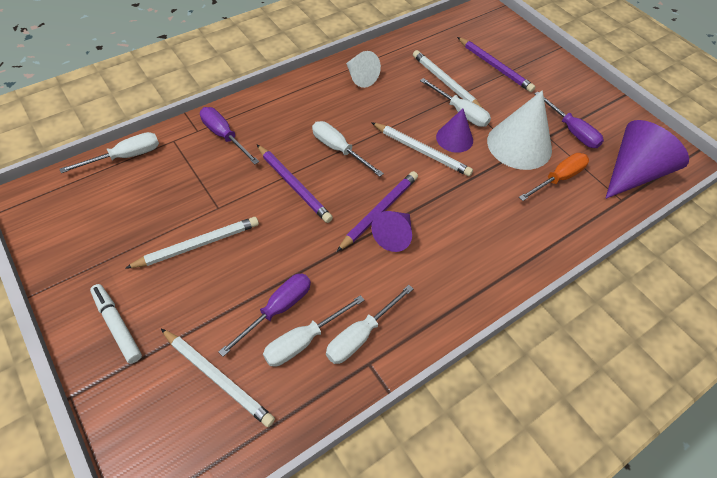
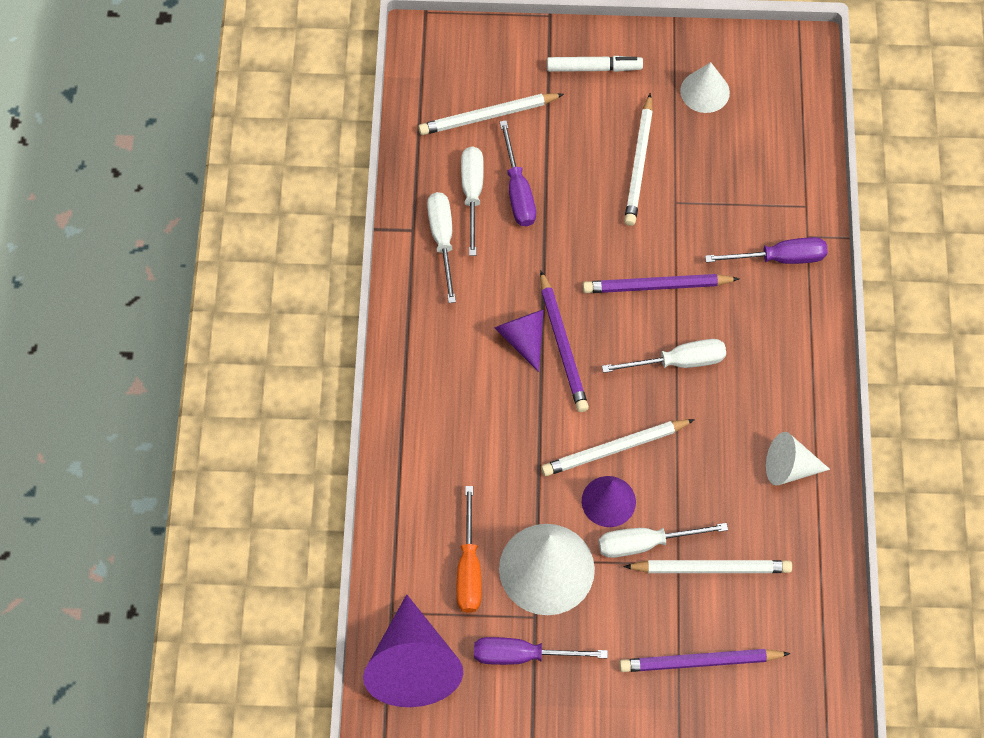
camera: 130 degrees right, 10 degrees up
(101, 238) = (705, 91): none -> white cone
(125, 157) = (809, 152): white screwdriver -> none

